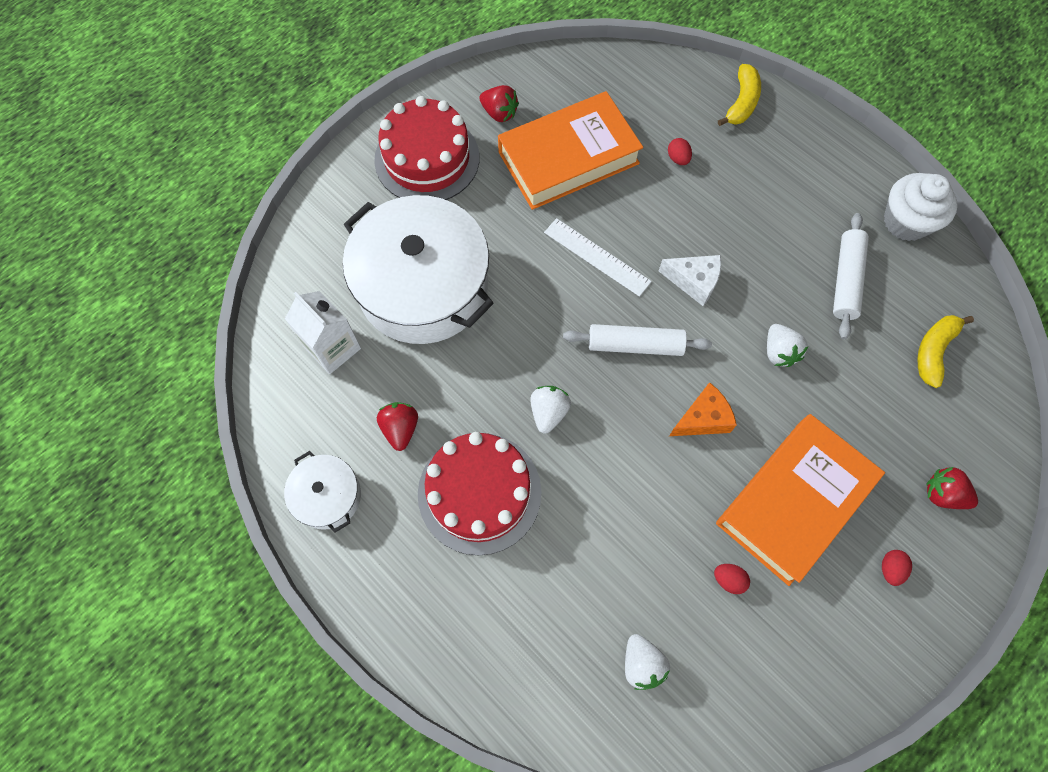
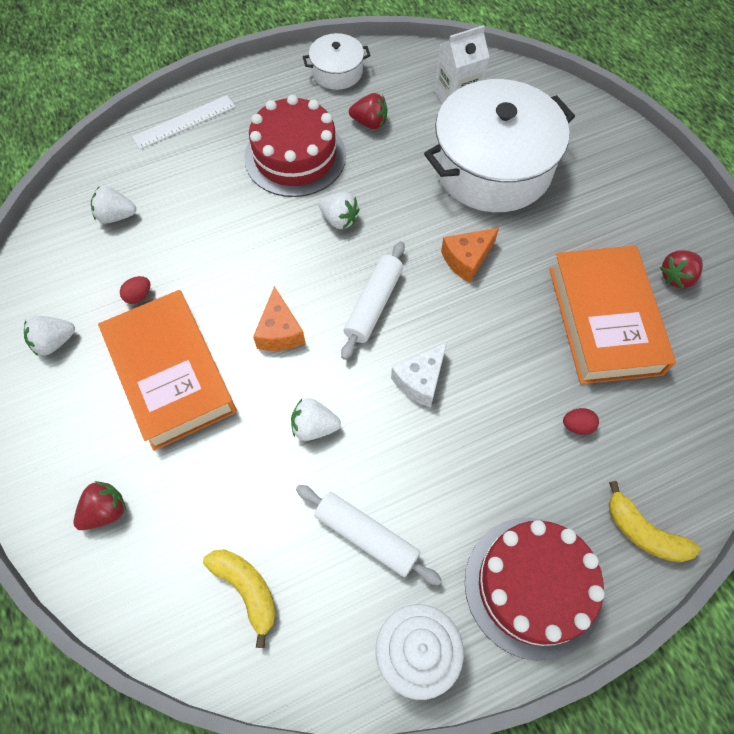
camera: 110 degrees right, 5 degrees down
(427, 159) = (632, 203): red cake -> red cake (533, 586)
(549, 279) = (467, 259): none -> orange cheese
(597, 257) = (478, 306): white ruler -> white ruler (184, 122)
(820, 642) = (54, 342): none -> white strawberry
(890, 569) = (73, 426): red egg -> none

